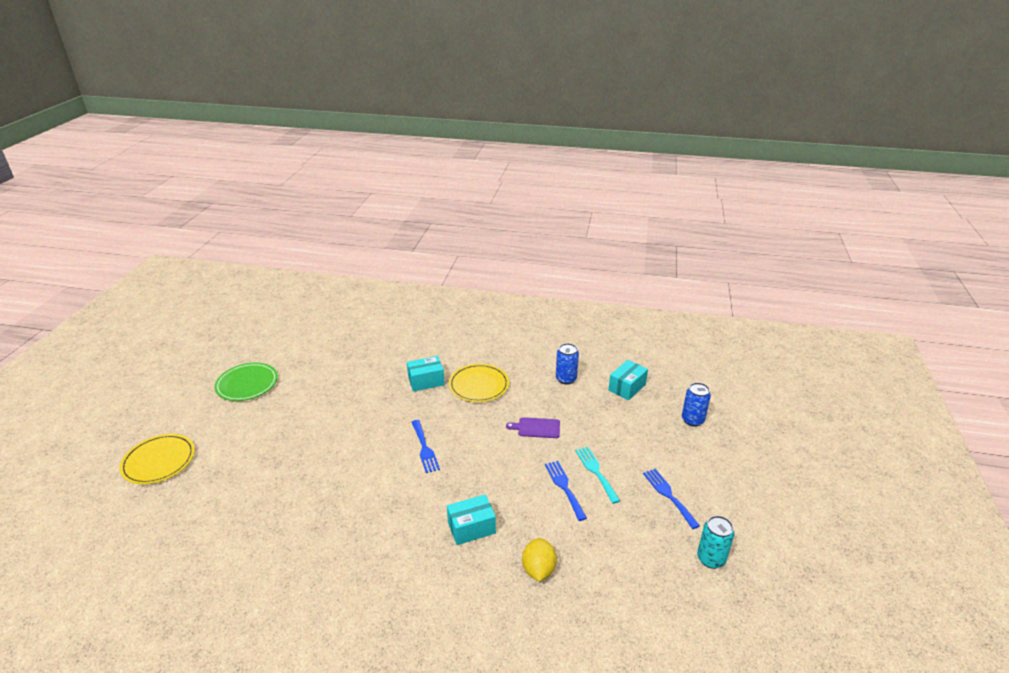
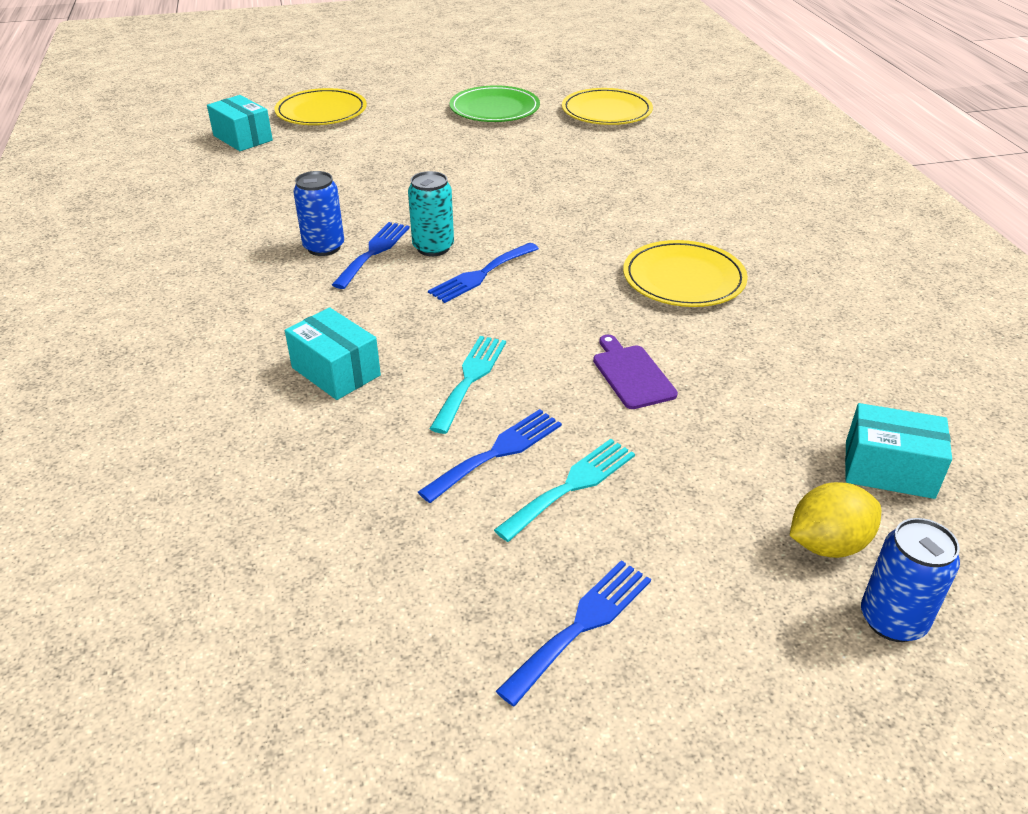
camera: 65 degrees right, 5 degrees up
(298, 345) = (606, 111): none -> yellow plate
(368, 483) = (373, 252): none -> blue fork
(426, 381) = (639, 227): turquoise box -> turquoise box (243, 138)
(508, 480) = (470, 378): none -> turquoise fork
(538, 569) = (276, 473): yellow lemon -> yellow lemon (827, 544)
(566, 379) = (815, 373): blue can -> blue can (324, 247)
(711, 559) = (421, 752): turquoise can -> turquoise can (433, 247)

